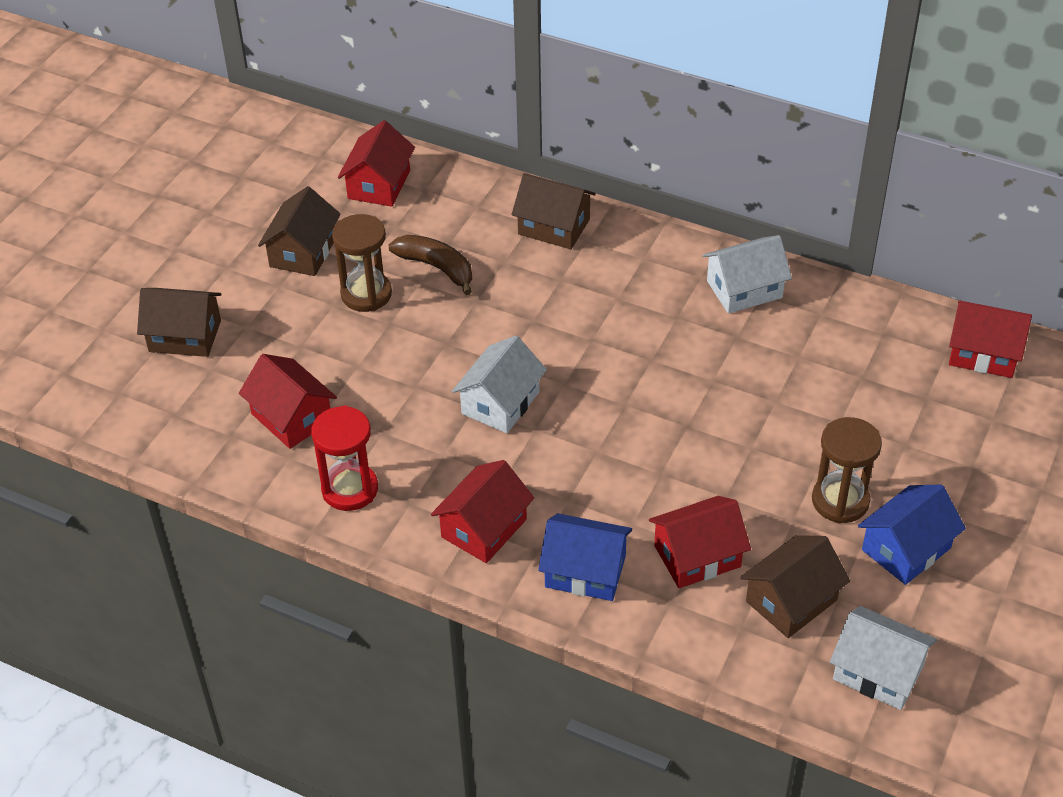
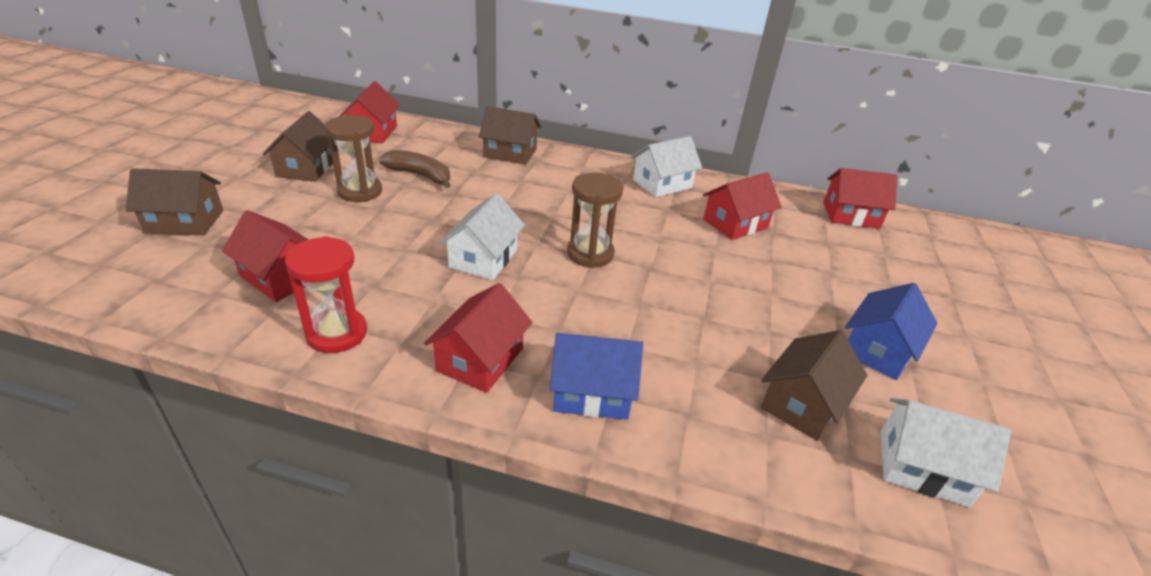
camera: 15 degrees left, 10 degrees down
(697, 556) = (697, 369): red house -> red house (735, 223)
(840, 501) = (802, 316): brown hourglass -> brown hourglass (590, 254)

